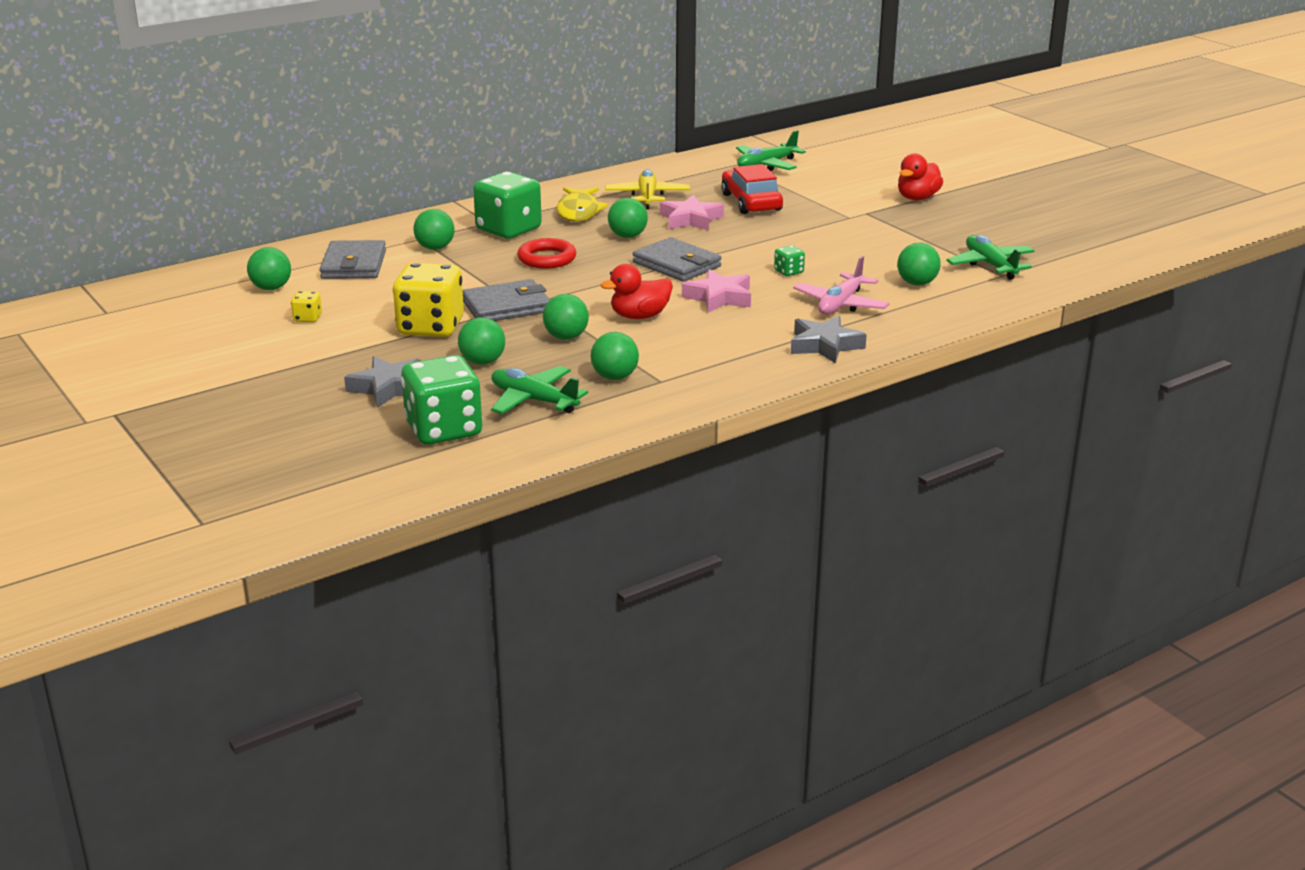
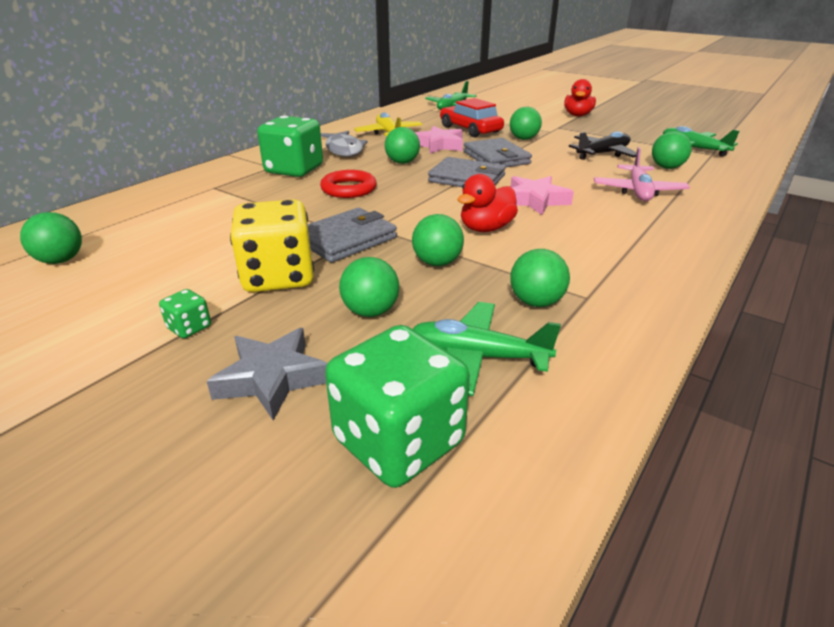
camera: 20 degrees left, 5 degrees up
(307, 318) = (118, 291): yellow dice -> none
(353, 265) = (154, 221): grey wallet -> grey wallet (496, 158)
(435, 248) = (234, 193): green ball -> green ball (523, 139)
(579, 211) = (344, 150): yellow fish -> grey fish
(788, 272) = (562, 172): green dice -> green dice (189, 328)
(825, 345) = (681, 229): grey star -> none
(868, 256) = (602, 154): none -> black plane

